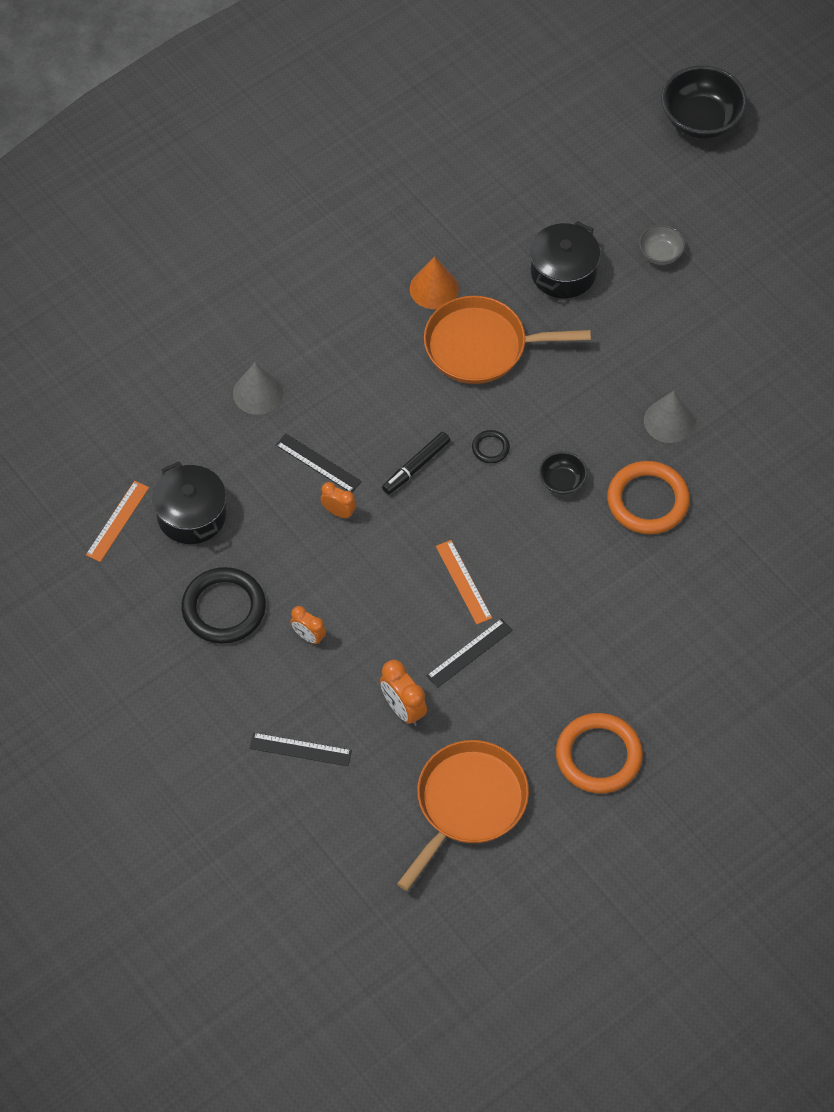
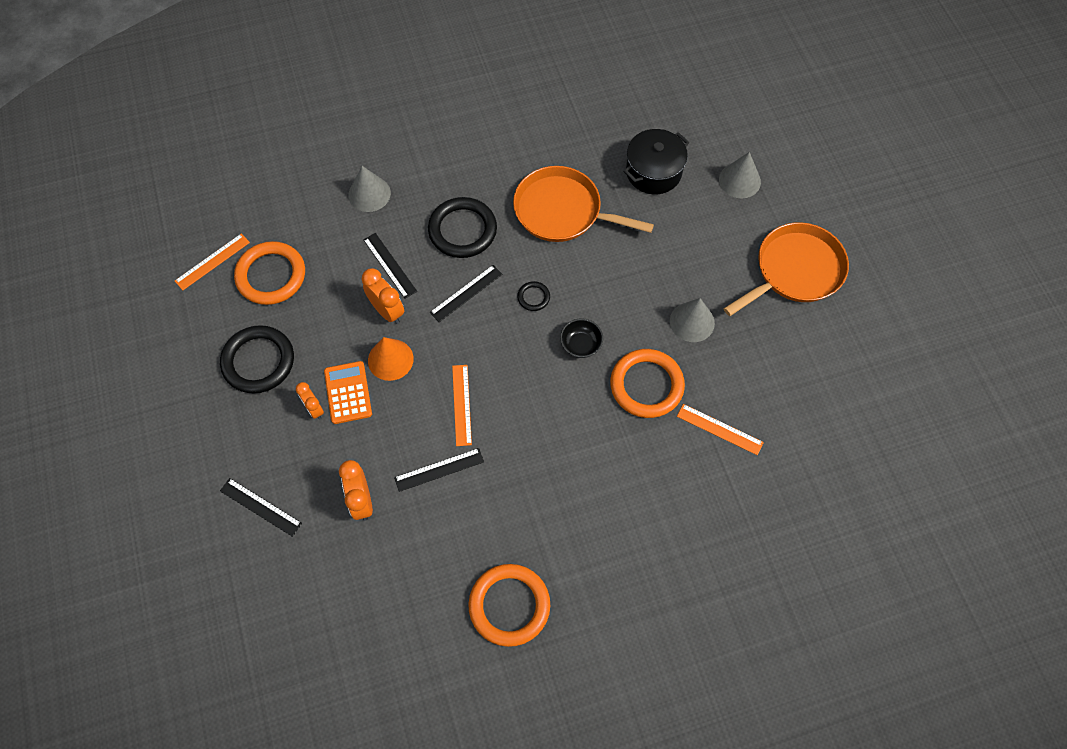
camera: 20 degrees right, 5 degrees up
(191, 515) = (271, 275): black pot -> orange ring
(337, 608) = (348, 392): none -> orange calculator
(338, 512) = (387, 311): orange clock -> orange clock, size x1.51
(381, 401) = (462, 230): none -> black ring
(416, 466) = (466, 293): black marker -> black ruler
(434, 288) = (544, 153): orange cone -> orange cone (390, 359)
(468, 803) = (377, 609): orange pan -> orange pan (795, 270)
(660, 254) = (739, 180): grey bowl -> grey cone
(701, 120) = (814, 84): black bowl -> none
(739, 520) = (719, 429): none -> orange ruler

